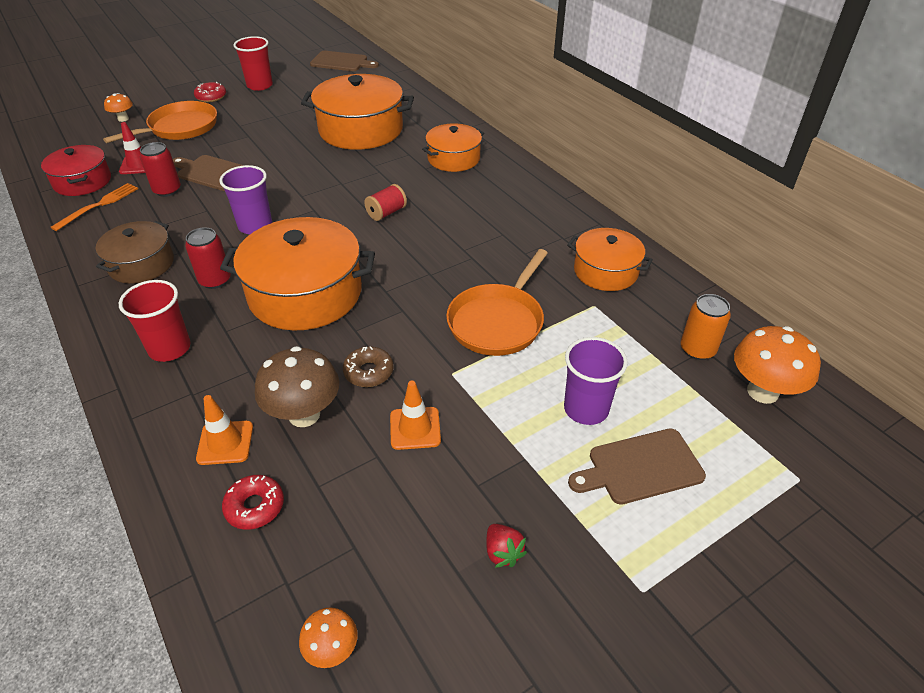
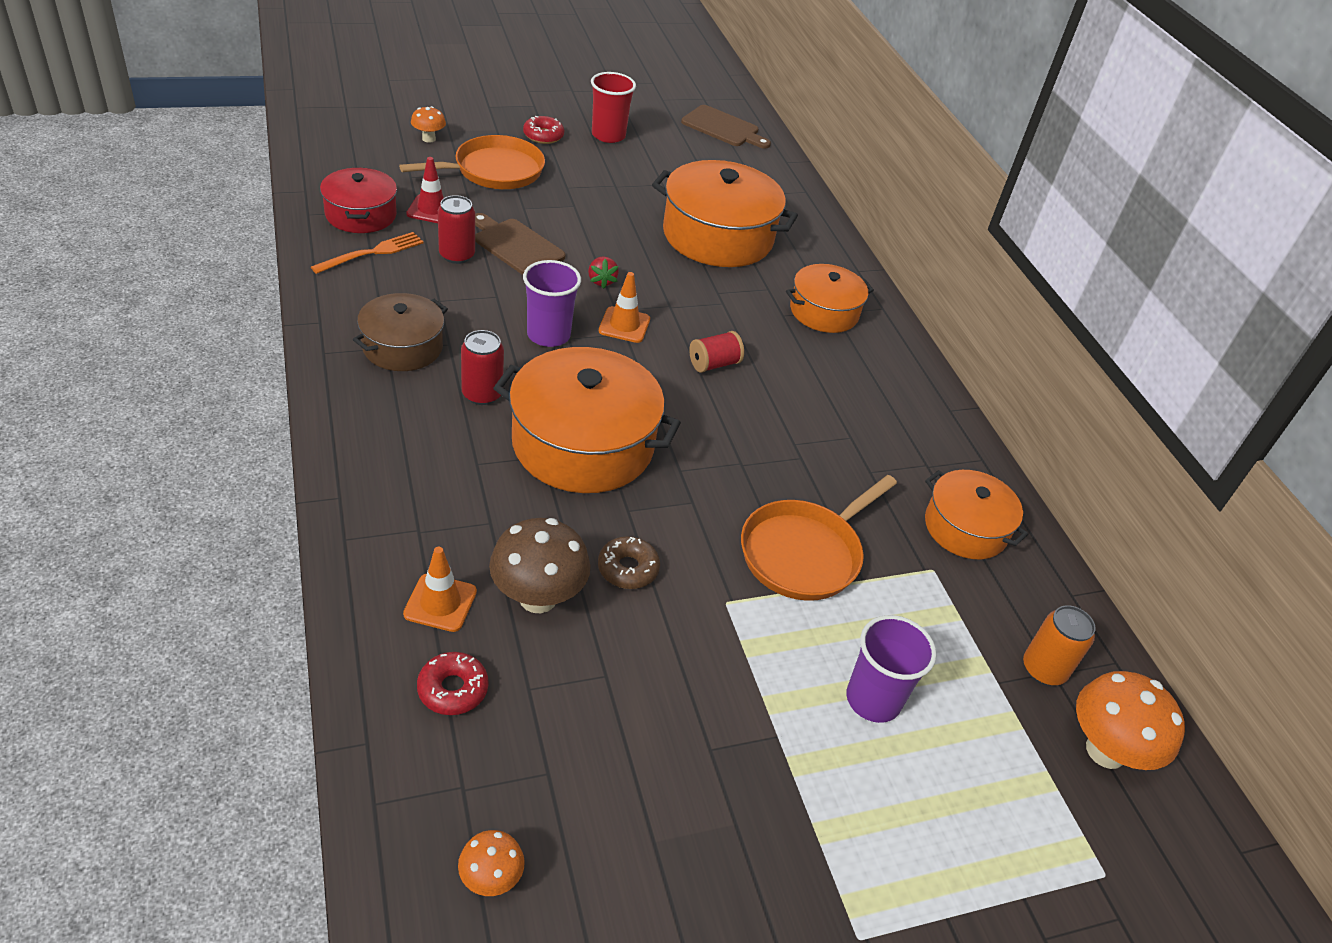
camera: 10 degrees right, 0 degrees up
(169, 348) = (408, 466): red cup -> none
(415, 428) = (660, 656): orange traffic cone -> orange traffic cone (624, 325)
(503, 552) = (713, 838): red strawberry -> red strawberry (601, 281)
(640, 467) = (912, 793): brown cutting board -> none

